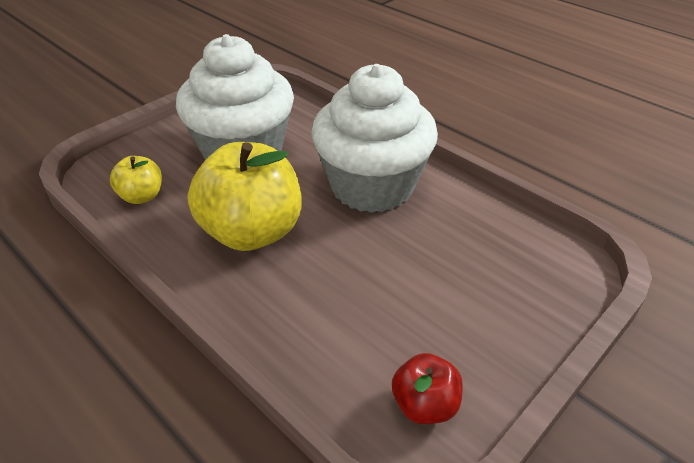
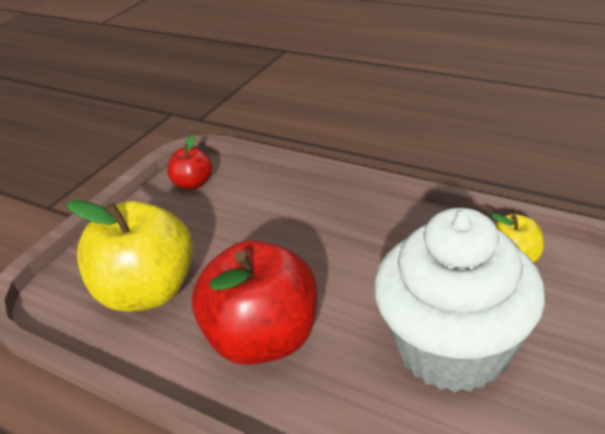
camera: 170 degrees right, 5 degrees down
(252, 232) = (368, 254): yellow apple -> yellow apple (148, 292)
(372, 186) = (263, 339): white cupcake -> red apple

